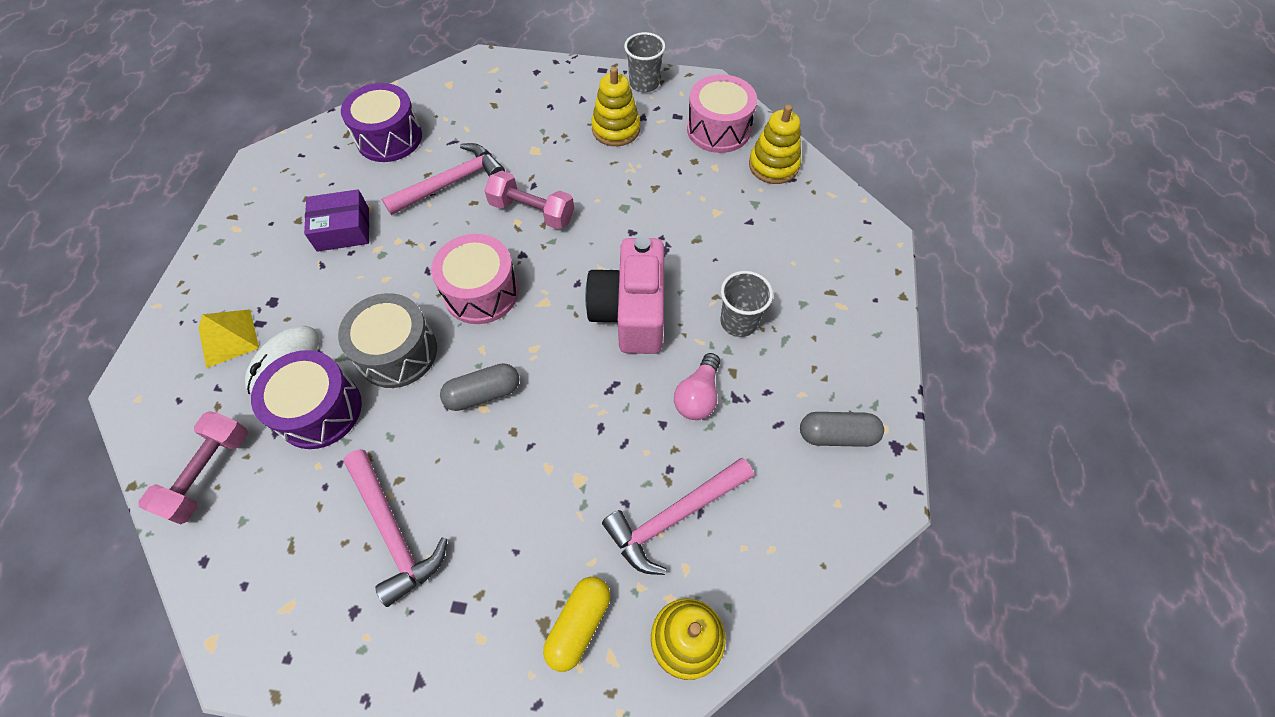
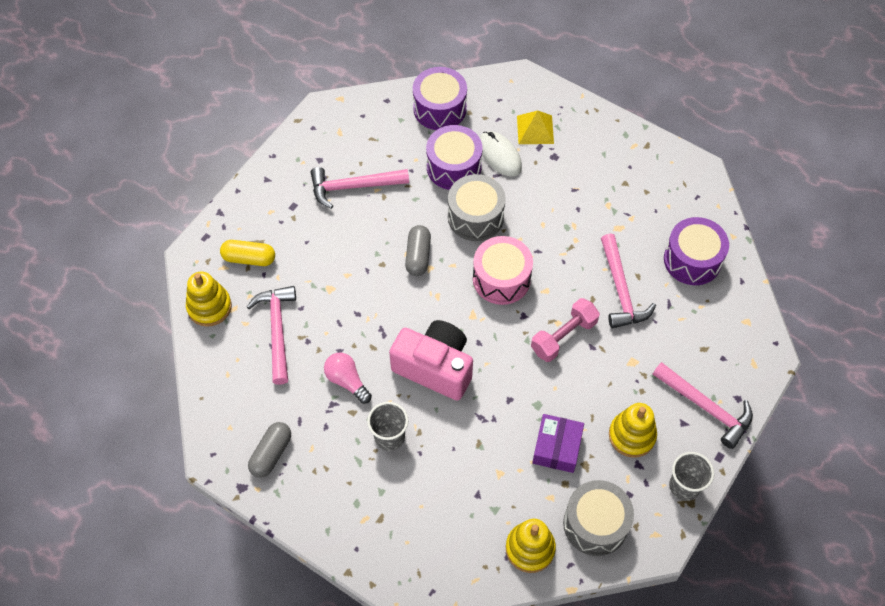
camera: 115 degrees right, 0 degrees up
(209, 473) = (439, 108): pink dumbbell -> purple drum
(343, 229) = (603, 209): purple box -> purple box (557, 447)
(557, 89) = (706, 407): none -> pink hammer
(579, 624) = (249, 258): yellow capsule -> yellow capsule turned 45 degrees counterclockwise
(718, 129) = (595, 524): pink drum -> grey drum

